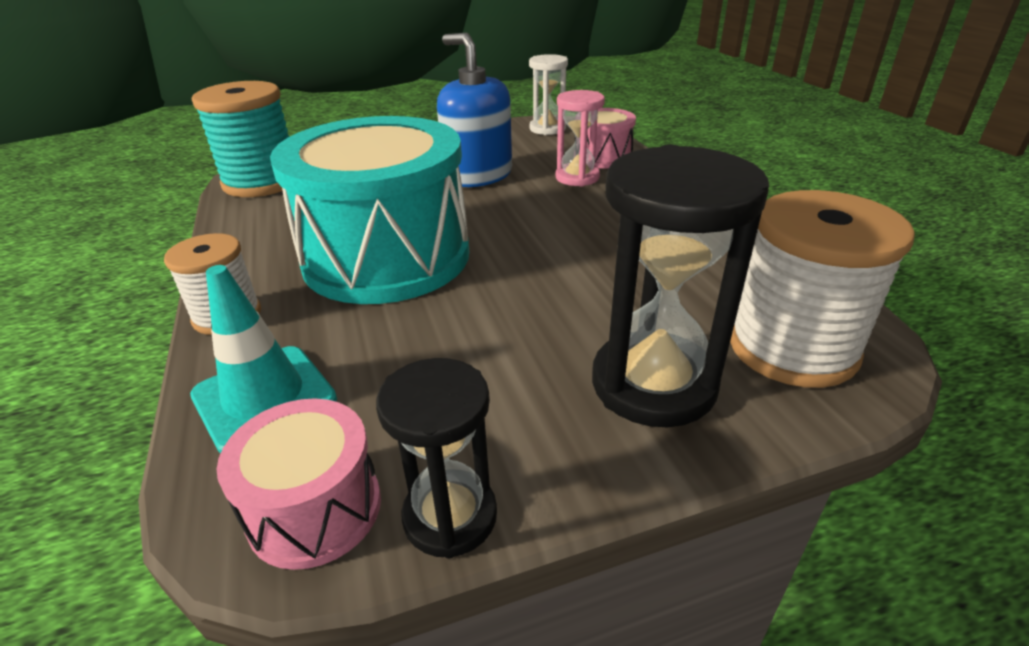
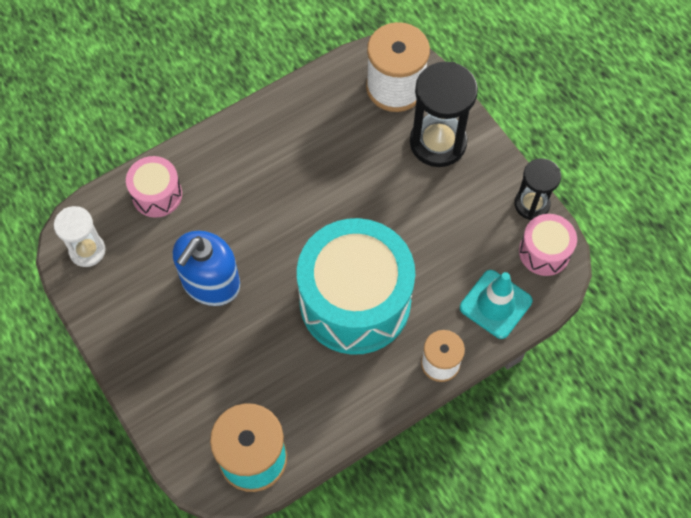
camera: 105 degrees left, 30 degrees up
(577, 177) = (204, 207): pink hourglass -> none

